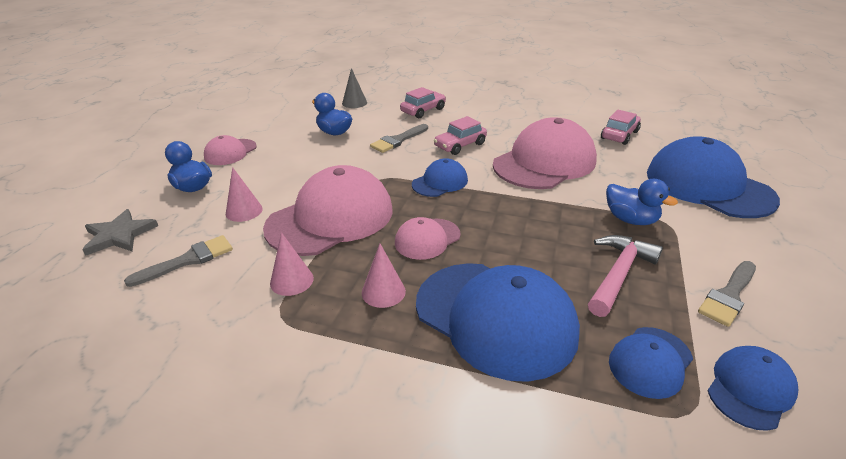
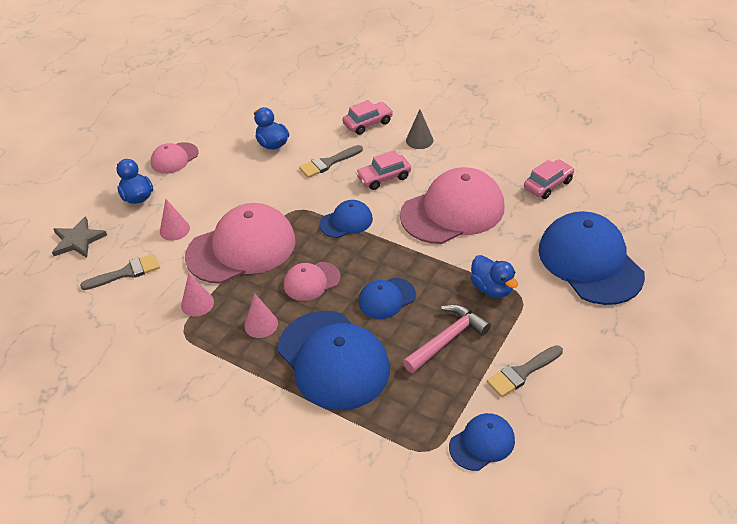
camera: 15 degrees right, 10 degrees up
(354, 103) = (304, 103): grey cone -> grey cone (419, 140)
(650, 362) = (425, 412): blue cap -> blue cap (386, 298)

